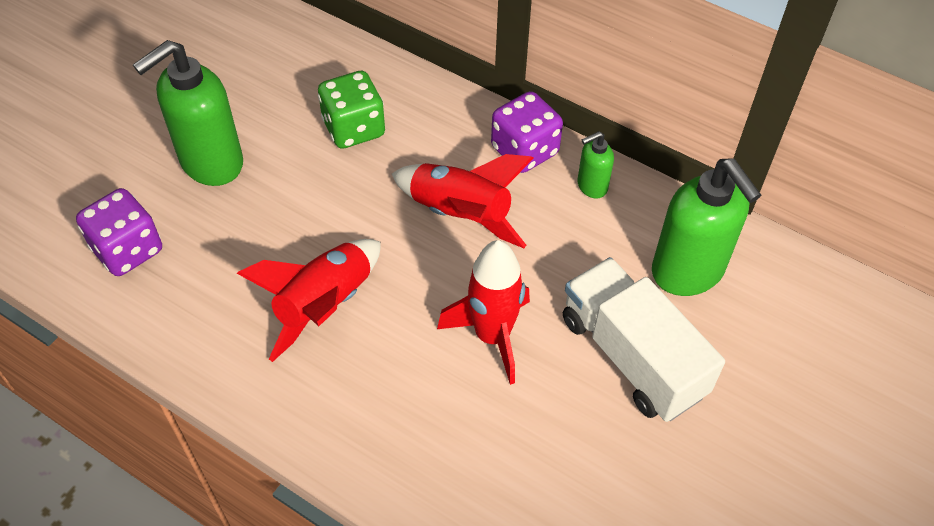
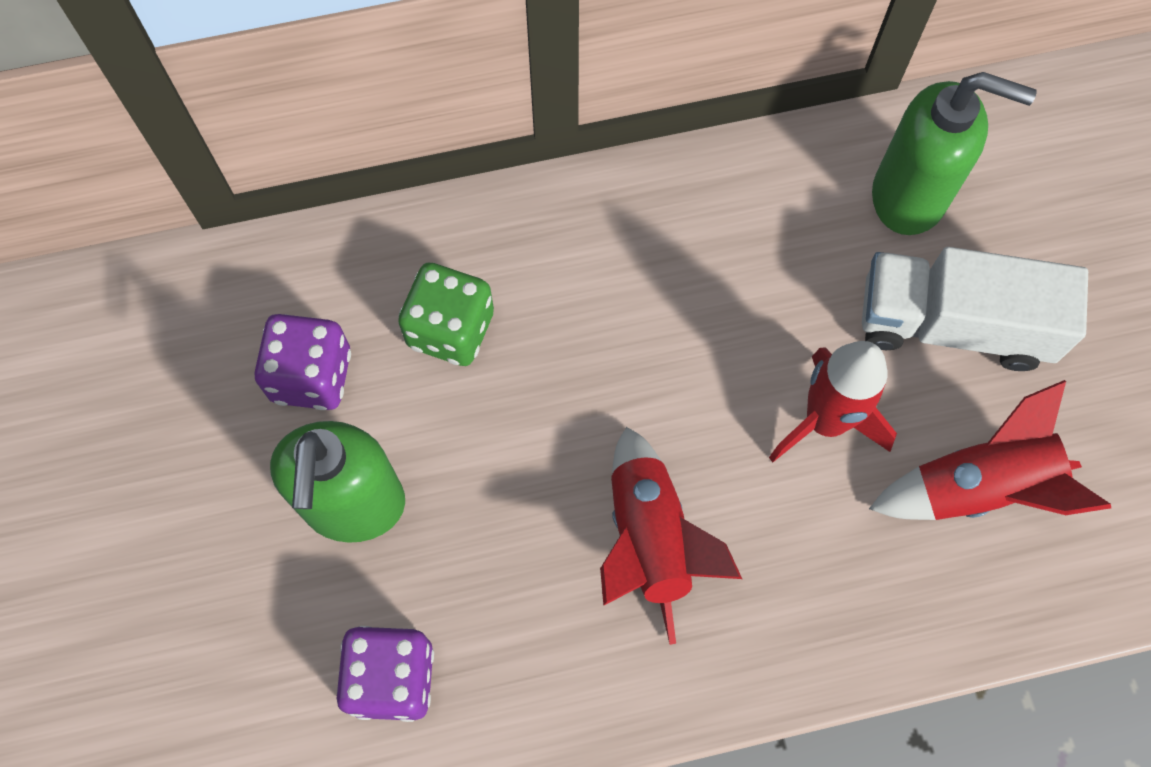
camera: 45 degrees left, 15 degrees up
(460, 215) = (660, 326): red rocket -> red rocket (979, 486)
(524, 151) = (640, 202): purple dice -> purple dice (311, 376)
(591, 186) = (740, 184): green soap dispenser -> none

